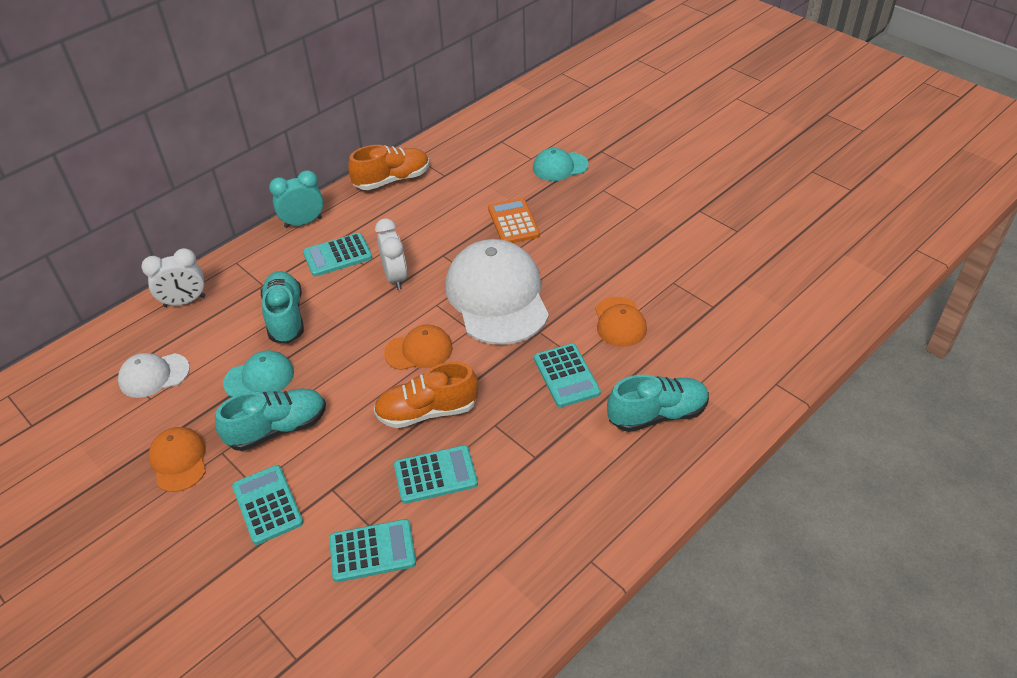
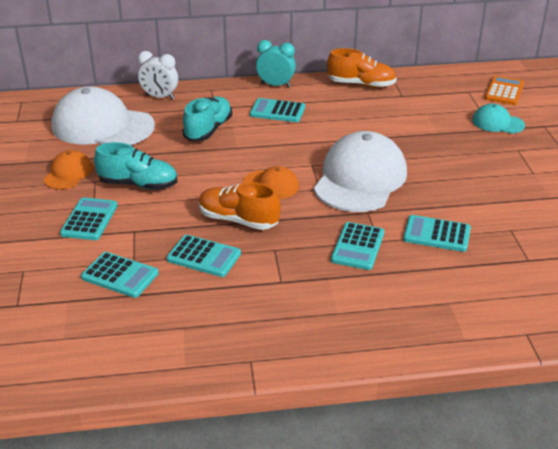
camera: 35 degrees right, 10 degrees down
(154, 375) = (102, 126): white cap -> white cap, size x2.03
(259, 377) = (158, 154): turquoise cap -> none
(395, 277) = (302, 138): white clock -> none
(513, 222) = (422, 141): orange calculator -> orange calculator (504, 91)
(620, 322) = (437, 234): orange cap -> turquoise calculator
(657, 414) = (401, 303): turquoise shoe -> none

